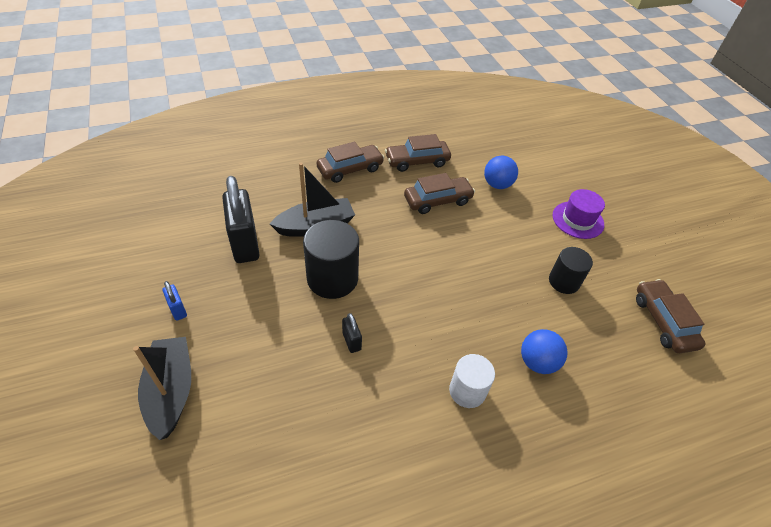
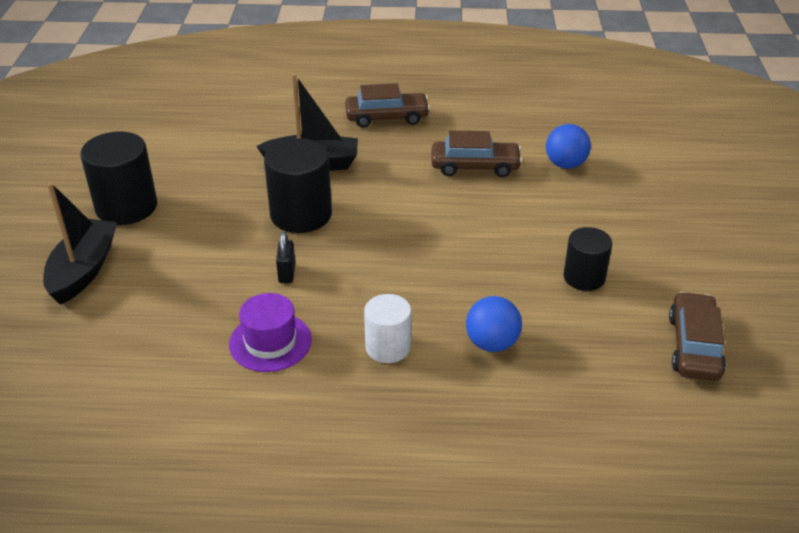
camera: 25 degrees right, 10 degrees down
(178, 310) = (126, 207): blue padlock -> black cylinder
(245, 244) = (226, 165): black padlock -> none
(417, 161) = (475, 123): brown car -> none
(578, 220) = (652, 220): purple hat -> purple hat (270, 342)

